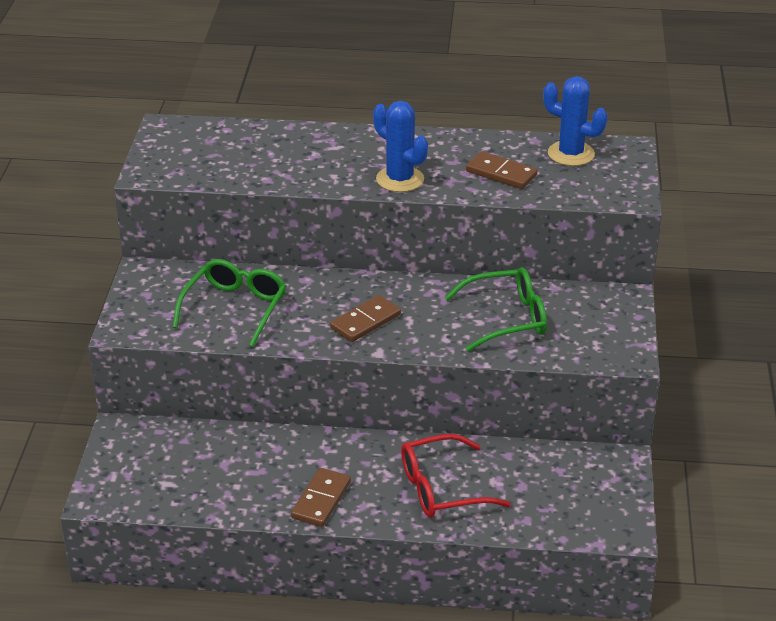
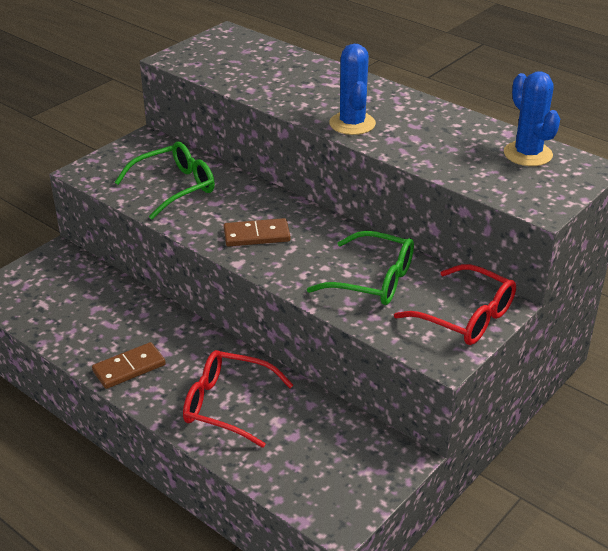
camera: 35 degrees right, 0 degrees up
(501, 173) = (444, 148): brown domino -> none
(608, 317) = (466, 317): none -> red glasses

